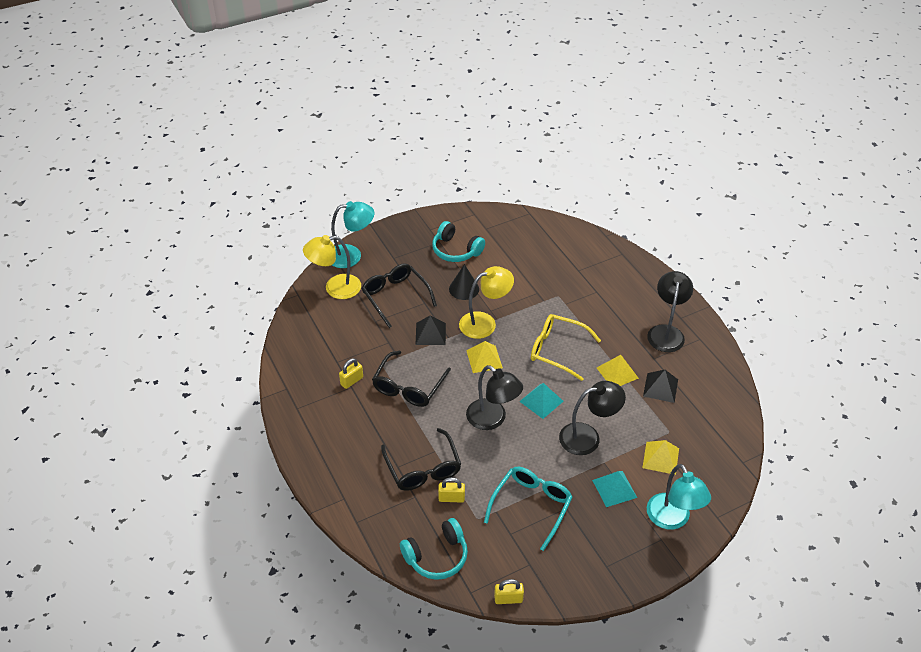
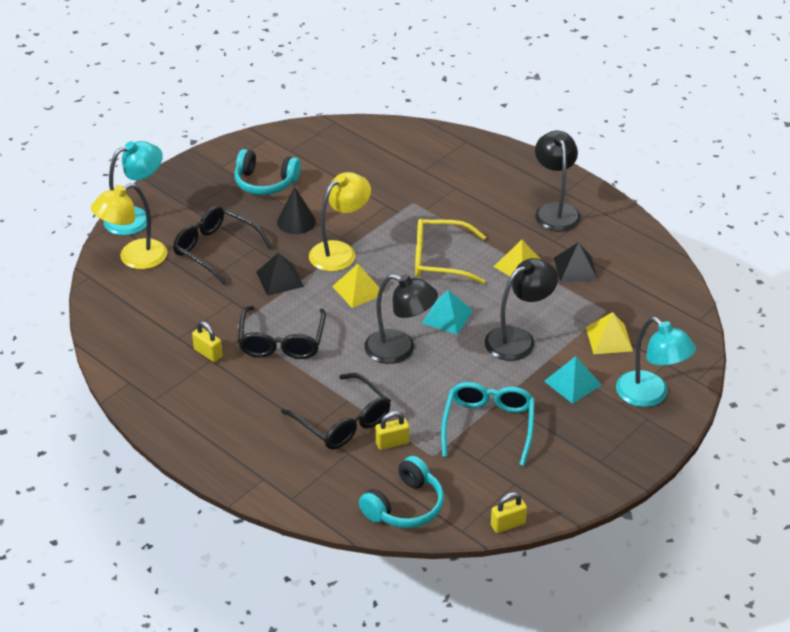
camera: 20 degrees left, 5 degrees down
(352, 381) = (208, 353): yellow padlock -> yellow padlock turned 75 degrees counterclockwise

